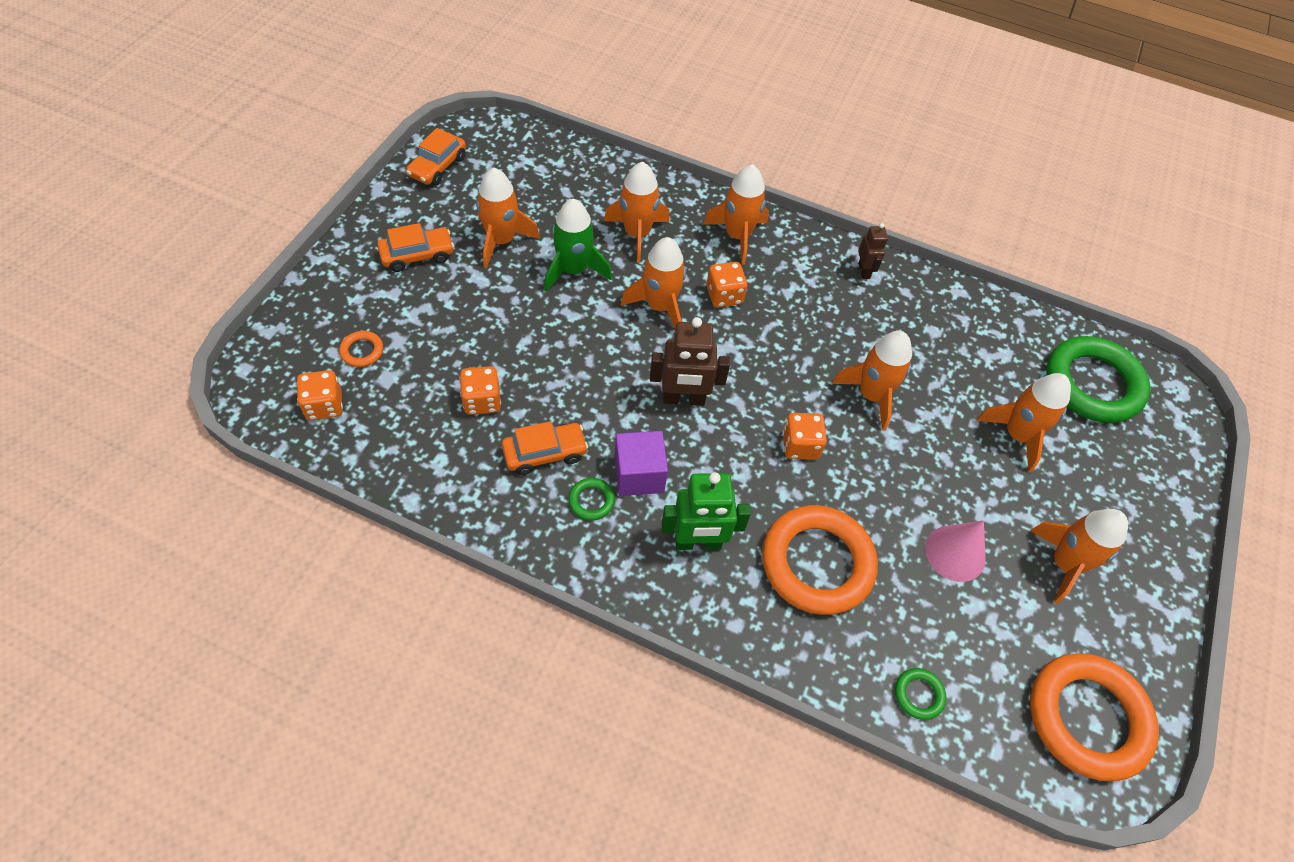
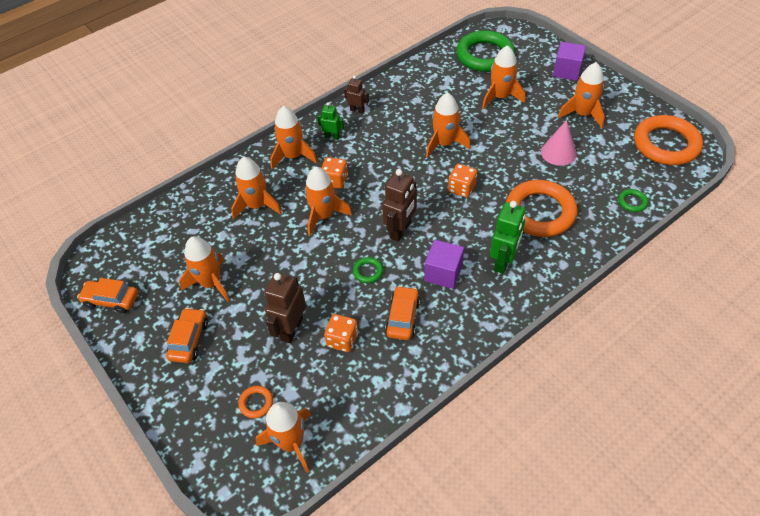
camera: 55 degrees left, 5 degrees down
(324, 405) = (291, 443): orange dice -> orange rocket
(437, 166) = (111, 300): orange car -> orange car turned 135 degrees clockwise
(474, 343) = (291, 329): none -> brown robot
(574, 270) = (264, 250): green rocket -> none
(591, 501) = (450, 304): green ring -> green ring (368, 271)
(797, 263) = (332, 137): none -> green robot
(1149, 511) = (566, 71): none -> purple cube

